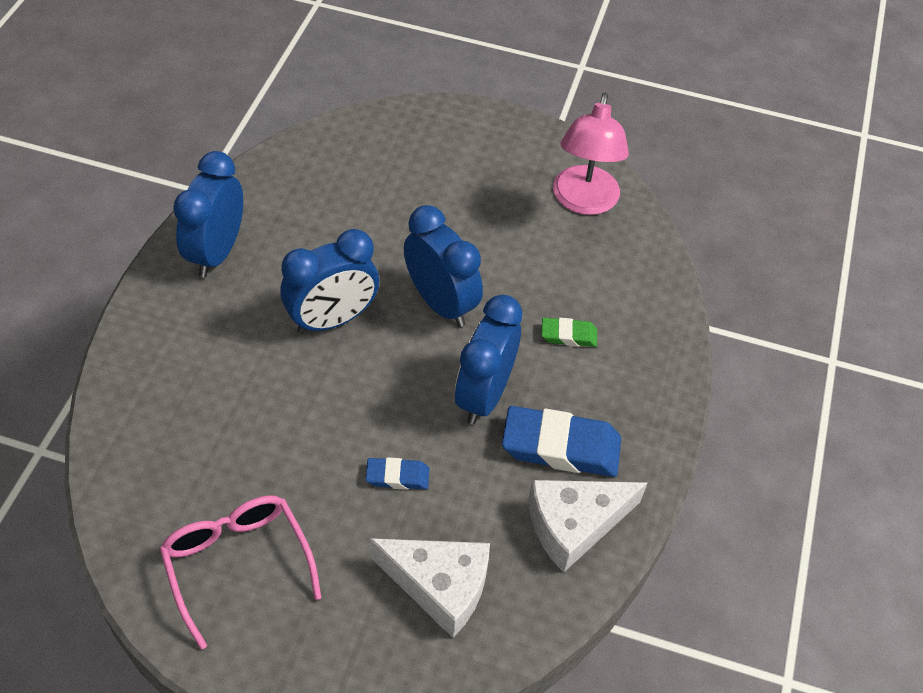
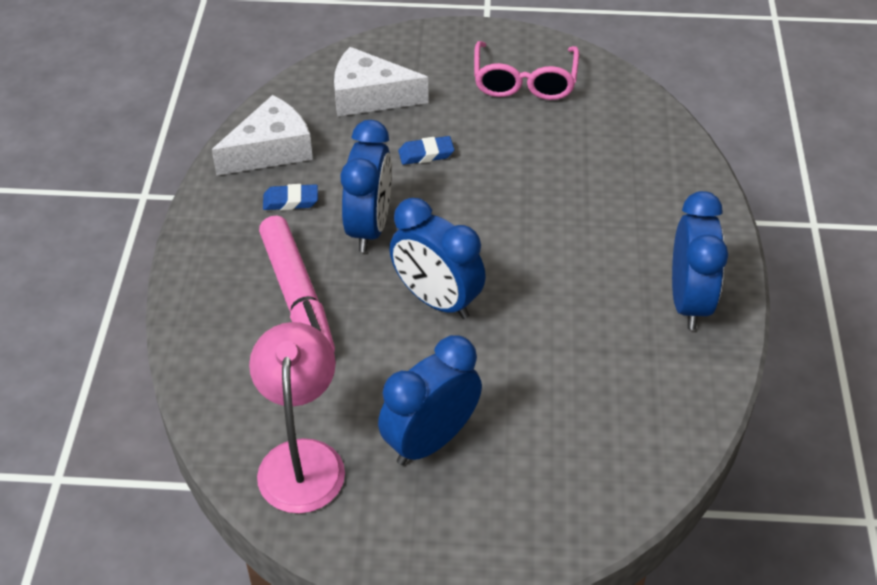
camera: 170 degrees right, 5 degrees down
(237, 563) = (524, 82): pink glasses -> pink glasses turned 45 degrees clockwise
(332, 320) = (538, 262): blue clock -> blue clock (430, 440)
(561, 447) = (290, 201): blue eraser -> blue eraser, size x0.52
(568, 335) = (297, 297): green eraser -> pink marker

